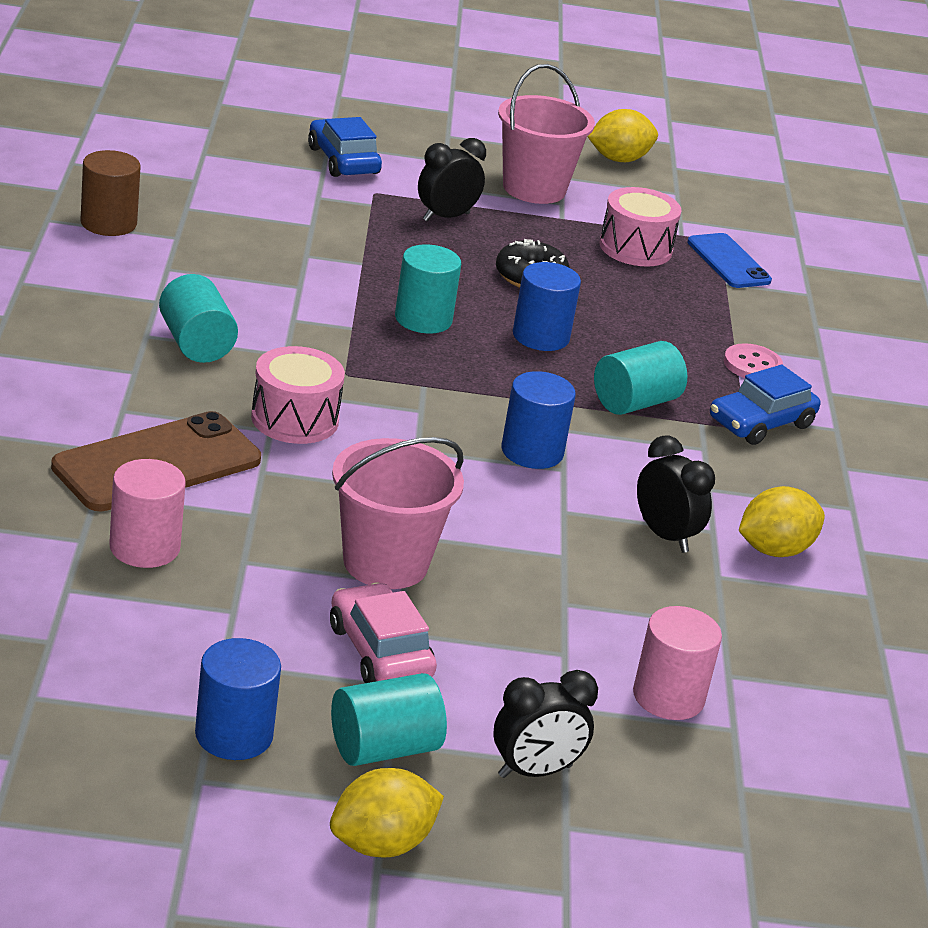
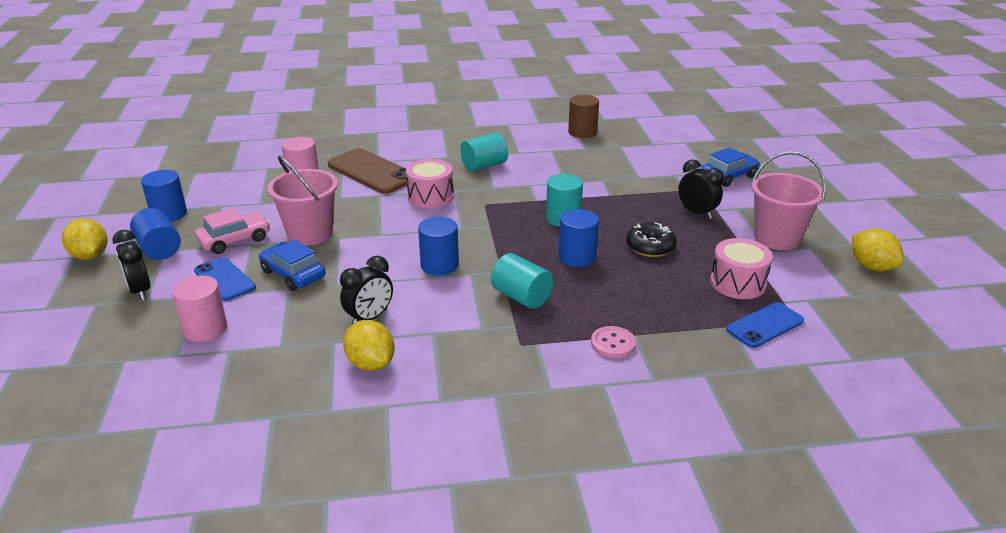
camera: 85 degrees right, 0 degrees up
(384, 748) = (159, 249): turquoise cylinder -> blue cylinder
(519, 670) = (224, 279): none -> blue phone
(761, 423) = (532, 351): blue car -> blue car (293, 274)

